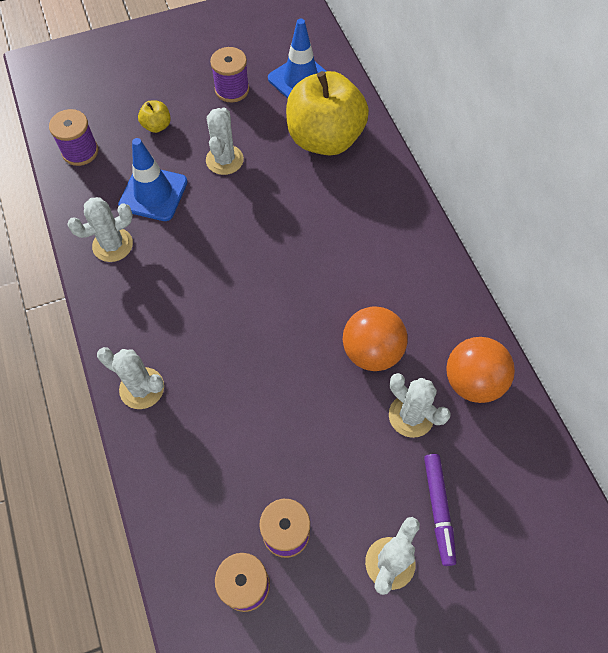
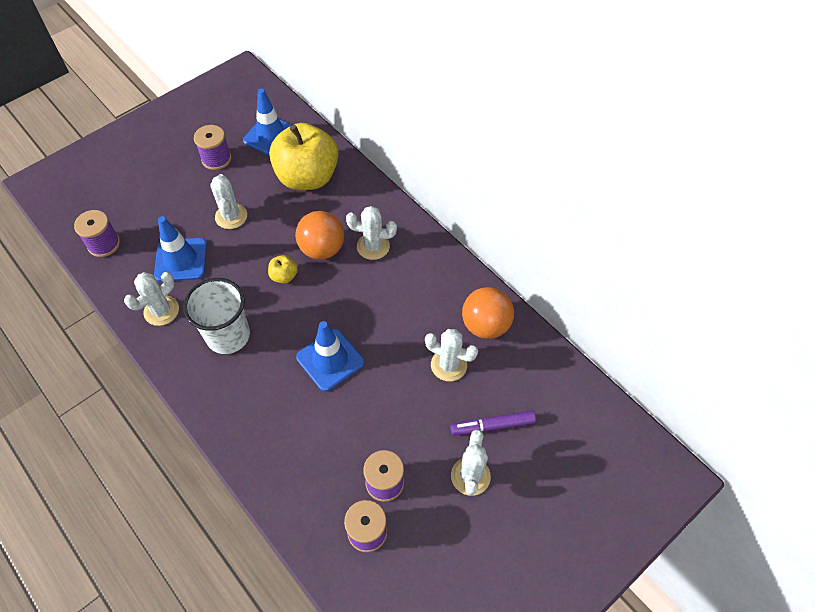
camera: 20 degrees left, 5 degrees down
(142, 388) = (229, 414): white cactus -> white cactus (373, 246)
(157, 126) = (163, 205): yellow apple -> yellow apple (284, 276)
(173, 296) = (228, 335): none -> white cup
(275, 362) = (330, 360): none -> blue traffic cone
(372, 351) = (402, 327): orange ball -> orange ball (322, 249)
(438, 509) = (492, 425): purple marker -> purple marker turned 105 degrees clockwise

